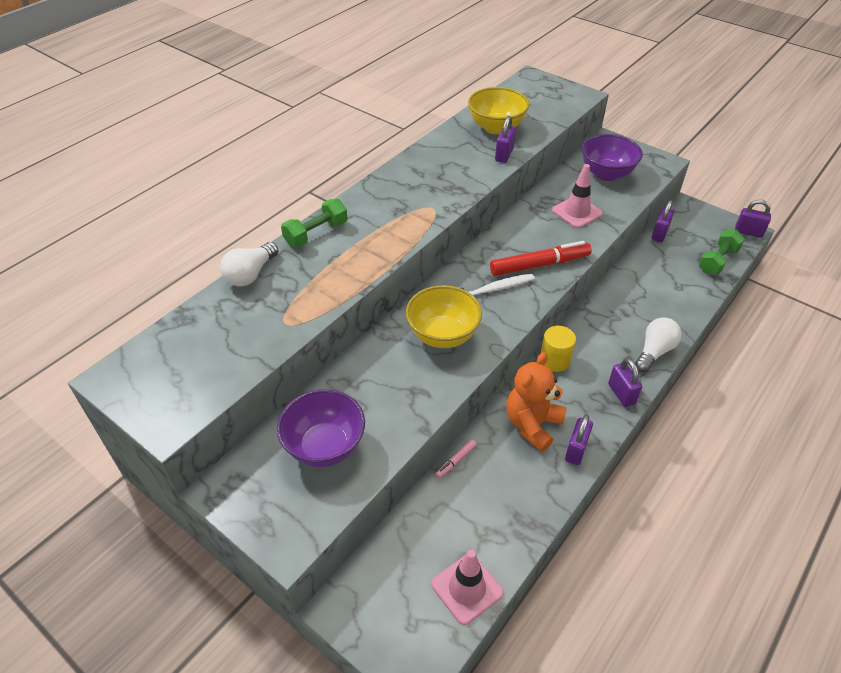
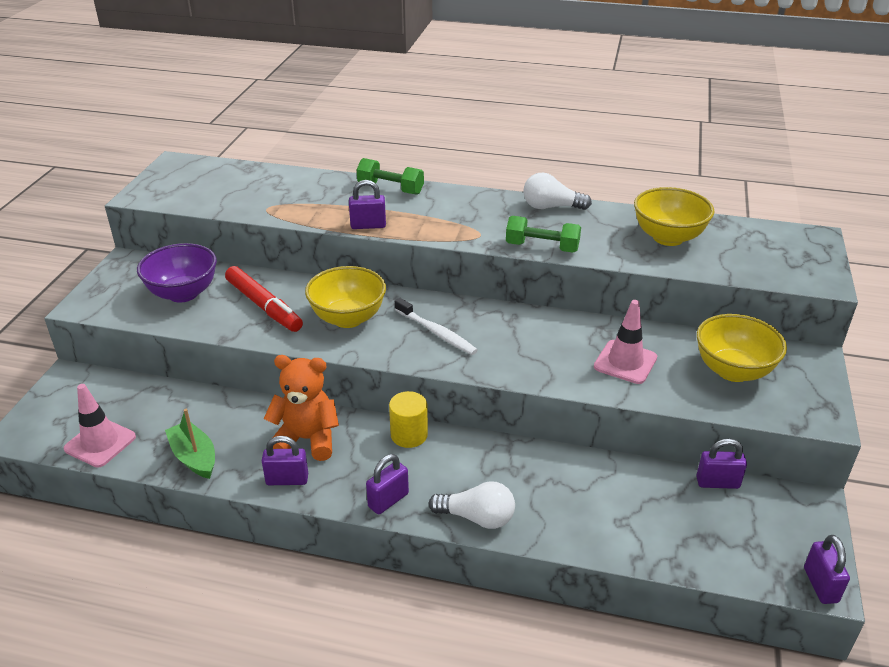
camera: 65 degrees right, 10 degrees down
(251, 274) = (316, 177): white light bulb -> white light bulb (551, 207)
(456, 461) = (237, 399): pink marker -> none
(504, 155) = (618, 254): purple padlock -> purple padlock (368, 225)
(521, 511) = (194, 457): none -> green boat
(539, 265) = (502, 355): red marker -> red marker (264, 306)
(606, 174) = (733, 371): purple bowl -> yellow bowl
(717, 261) = (713, 556): green dumbbell -> green dumbbell (542, 247)

